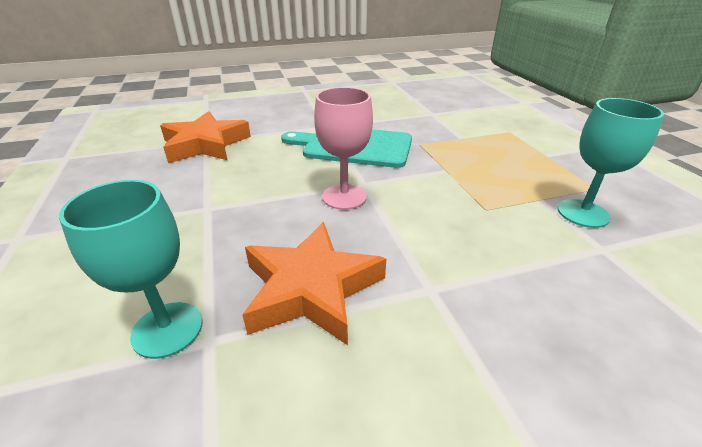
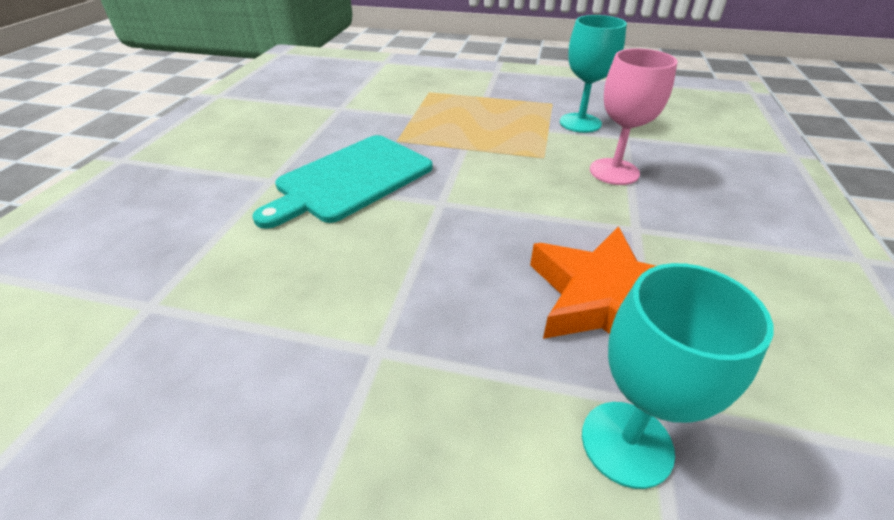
camera: 60 degrees left, 5 degrees up
(205, 144) = (163, 310): orange star -> none
(344, 197) = (457, 224): pink goblet -> pink goblet (614, 171)

